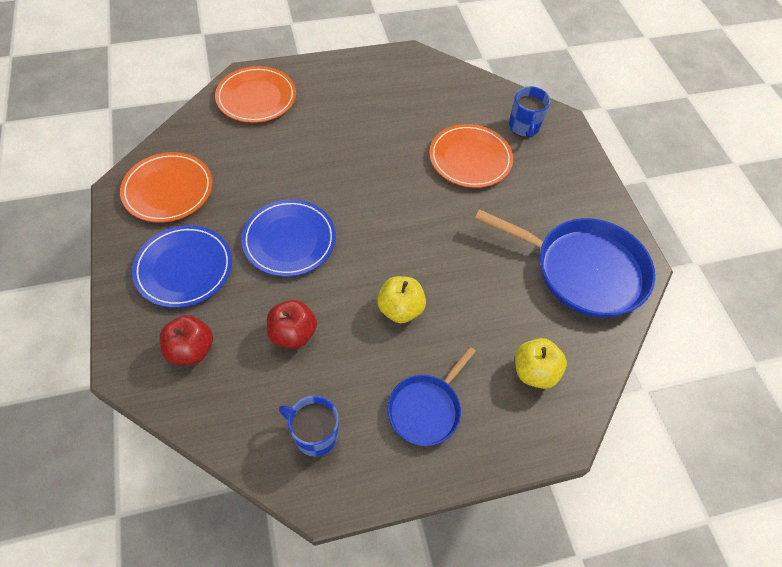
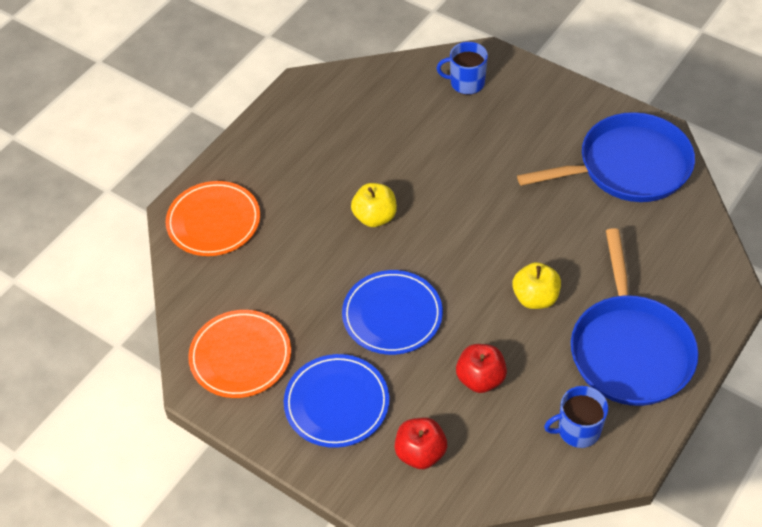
camera: 35 degrees left, 5 degrees down
(426, 409) = (630, 350): blue pan -> blue pan, size x1.79
(470, 159) = (454, 141): orange plate -> none
(524, 127) = (466, 83): blue mug -> blue mug turned 135 degrees clockwise
(534, 372) = (671, 266): yellow apple -> yellow apple (375, 217)

